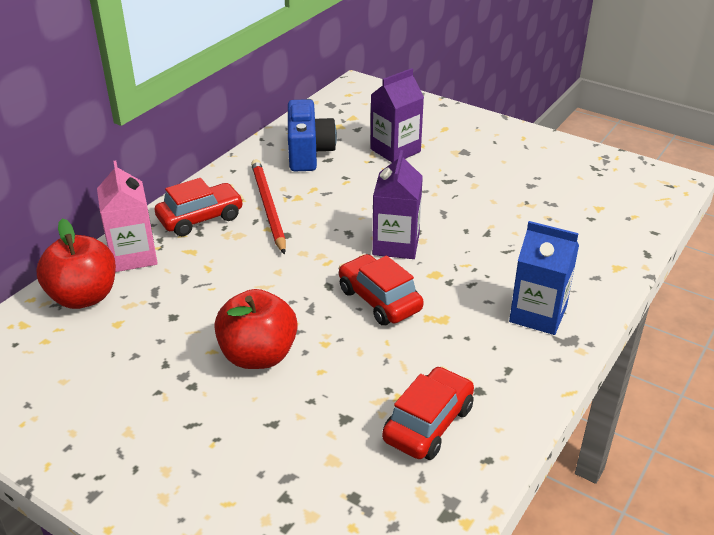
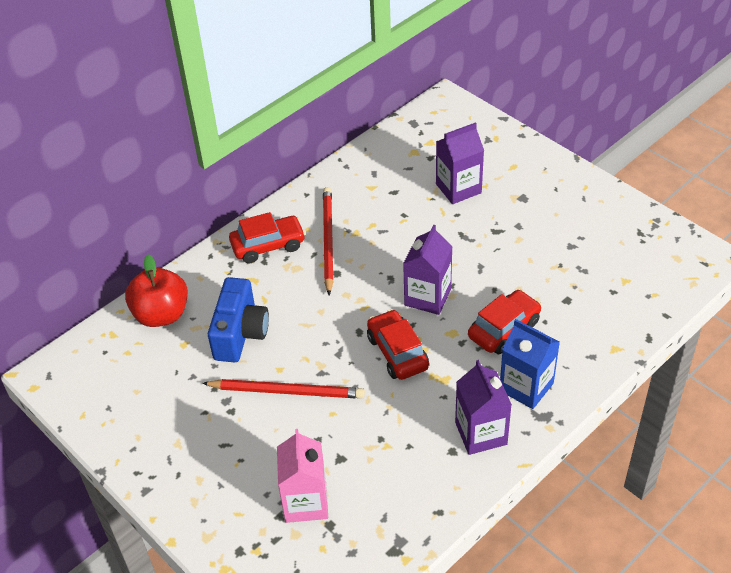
camera: 15 degrees right, 10 degrees up
(133, 256) = (206, 278): pink carton -> pink carton (305, 502)
(258, 355) = (287, 391): red apple -> red pencil
(308, 153) = (378, 182): blue camera -> blue camera (240, 334)
(428, 424) = (403, 474): red car -> red car (504, 329)
(505, 367) = (481, 433): none -> purple carton

